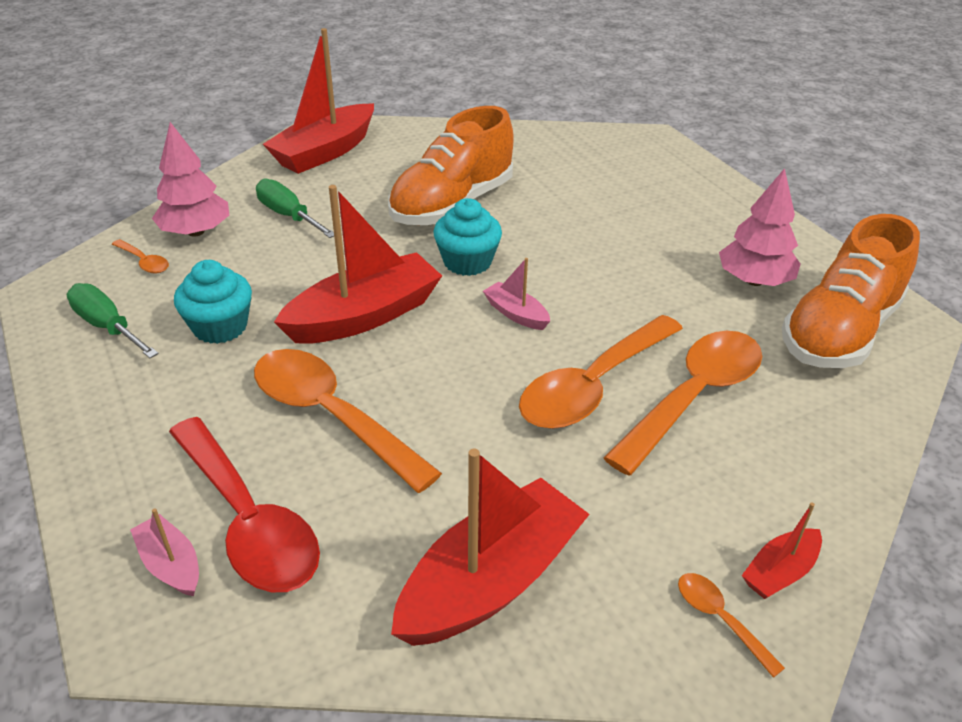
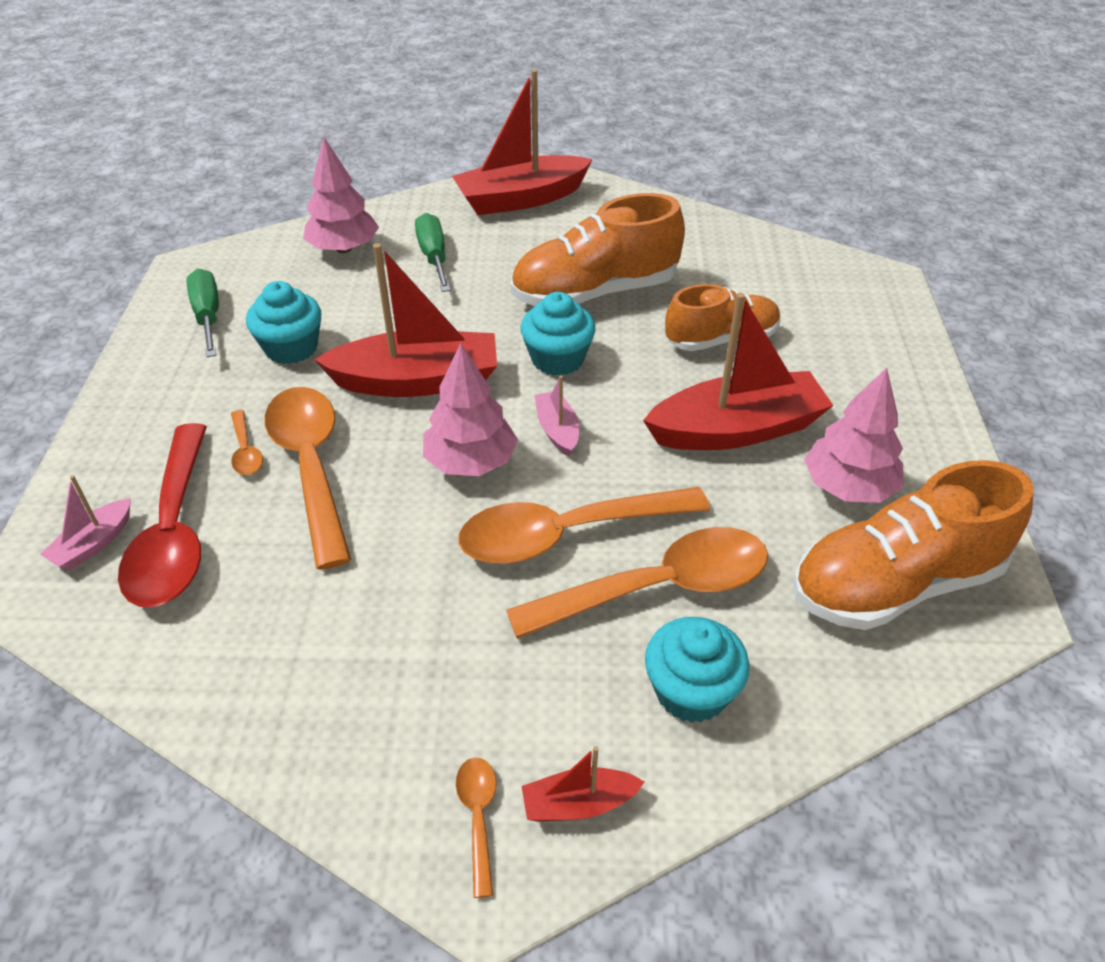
camera: 30 degrees right, 5 degrees up
(144, 262) = (281, 265): orange spoon -> orange spoon (245, 451)
(171, 564) = (94, 544): pink boat -> pink boat turned 135 degrees counterclockwise
(468, 361) = (470, 462): none -> pink tree
(491, 581) = (312, 677): red boat -> red boat (736, 430)
(578, 210) = (721, 340): none -> orange shoe
(781, 458) = (691, 691): none -> turquoise cupcake

